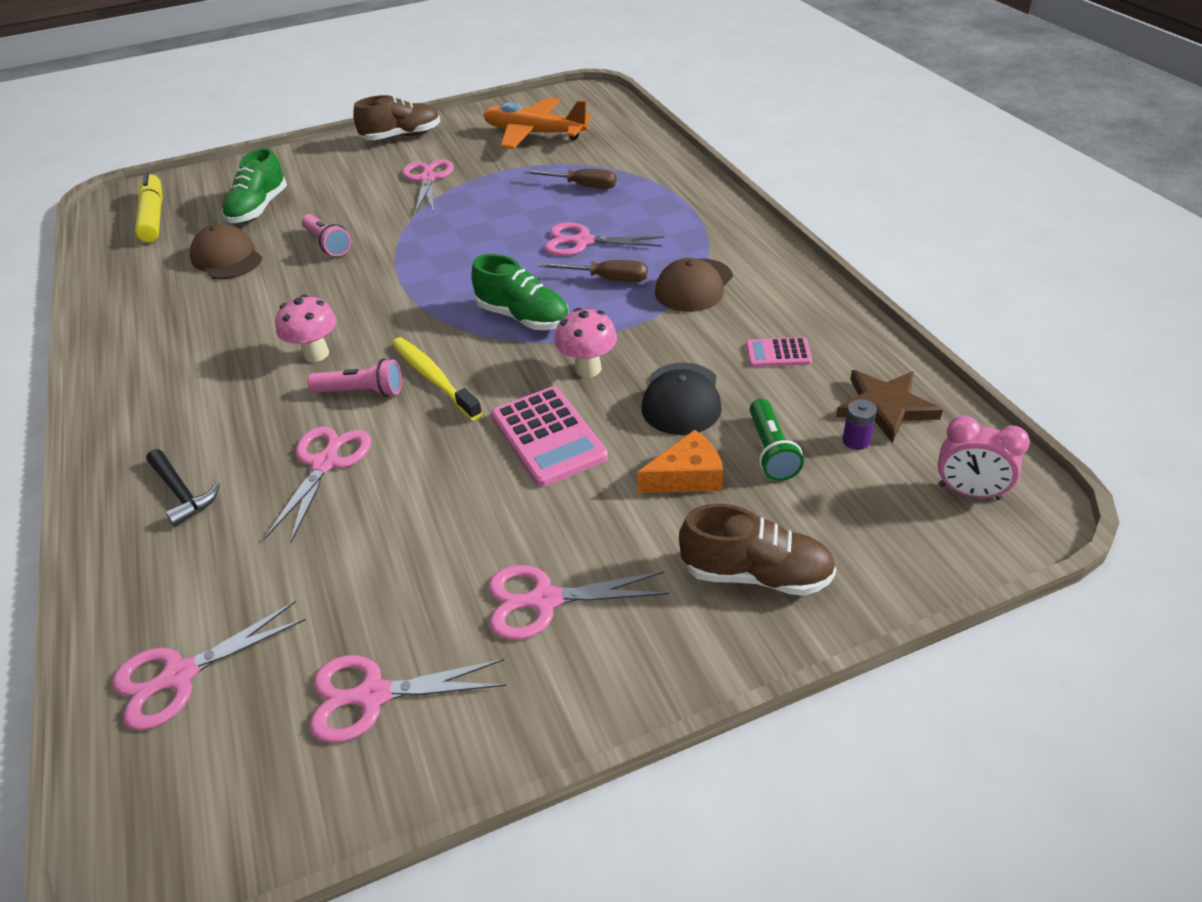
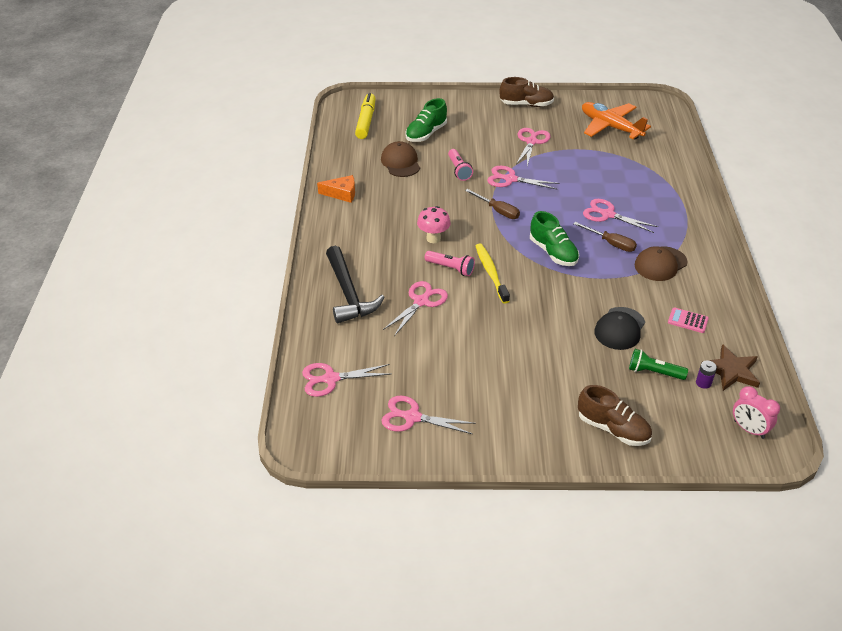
camera: 20 degrees right, 0 degrees up
(182, 492) = (348, 293): black hammer -> black hammer, size x1.82
(544, 600) = (504, 404): pink scissors -> pink scissors (510, 179)
(548, 437) = (539, 325): pink calculator -> none
(582, 186) = (624, 175): brown screwdriver -> brown screwdriver (497, 211)
(588, 369) = (576, 295): pink mushroom -> none
(687, 476) = (602, 370): orange cheese -> orange cheese (342, 193)
(771, 451) = (654, 372): green flashlight -> green flashlight turned 90 degrees clockwise

